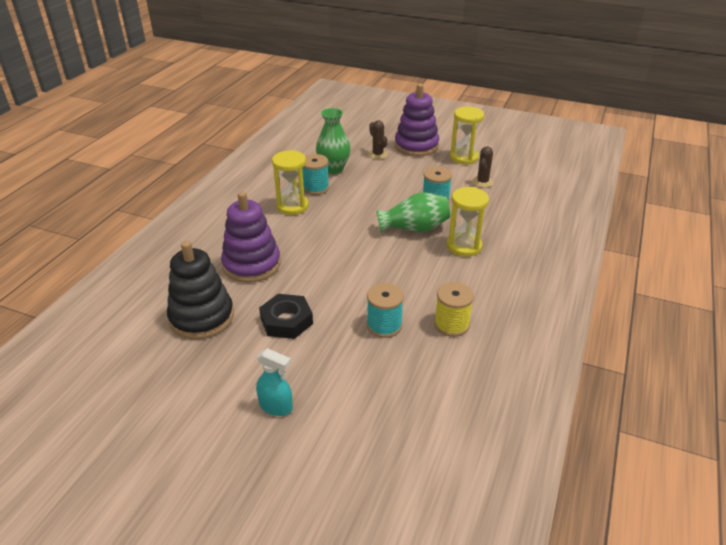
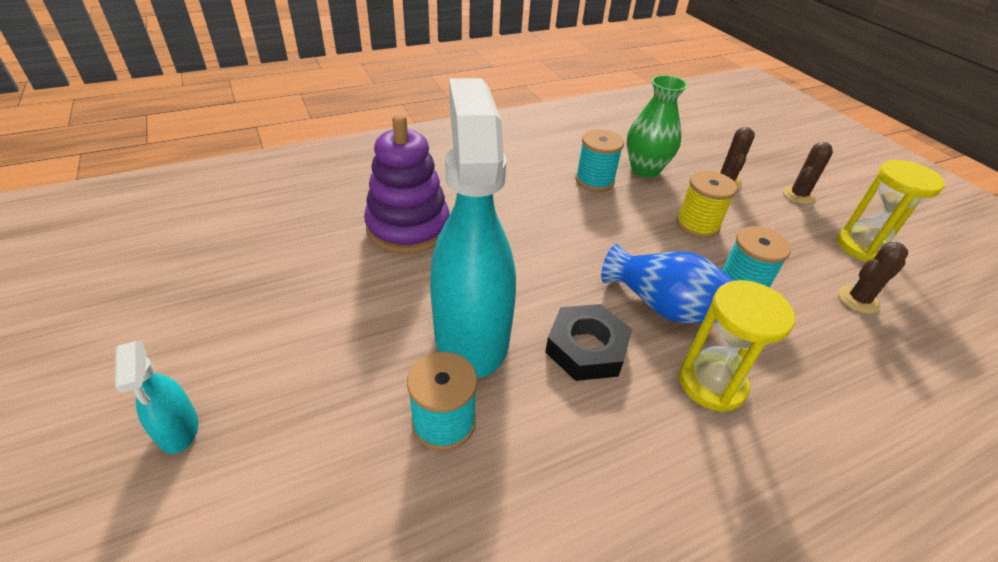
camera: 40 degrees right, 5 degrees up
(202, 317) = (281, 254): black stacking toy -> none
(286, 321) = (347, 321): black nut -> black nut (586, 348)
(292, 206) = (540, 187): yellow hourglass -> none
(350, 289) = (471, 334): none -> turquoise spray bottle
(414, 228) = (663, 306): green vase -> blue vase
(416, 146) = (798, 195): purple stacking toy -> brown cactus
(451, 324) = (538, 504): yellow spool -> yellow spool (697, 225)

